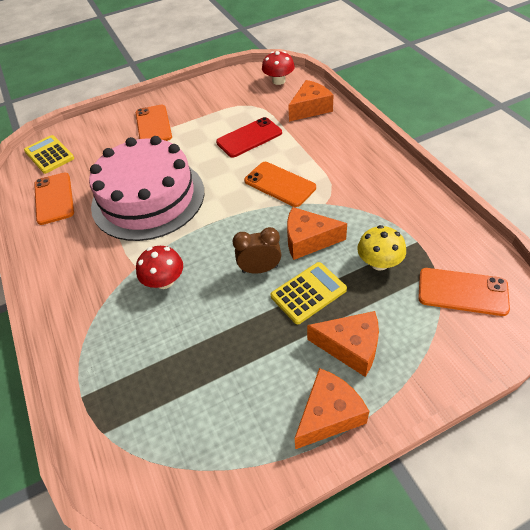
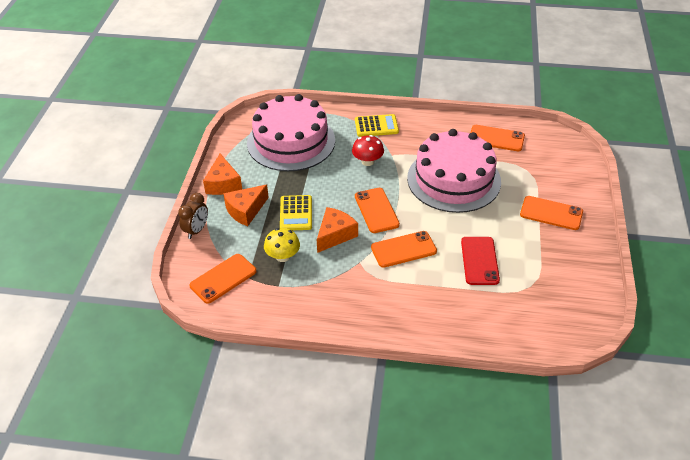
camera: 120 degrees right, 5 degrees down
(49, 155) = (556, 148): yellow calculator -> yellow calculator (376, 126)
(177, 392) = (291, 141): none -> pink cake
(243, 229) = (376, 210): none -> orange phone
(260, 269) = (335, 202): brown clock -> brown clock (196, 230)
(278, 81) = (560, 326): red mushroom -> none
(310, 108) = (488, 322): orange cheese -> none

